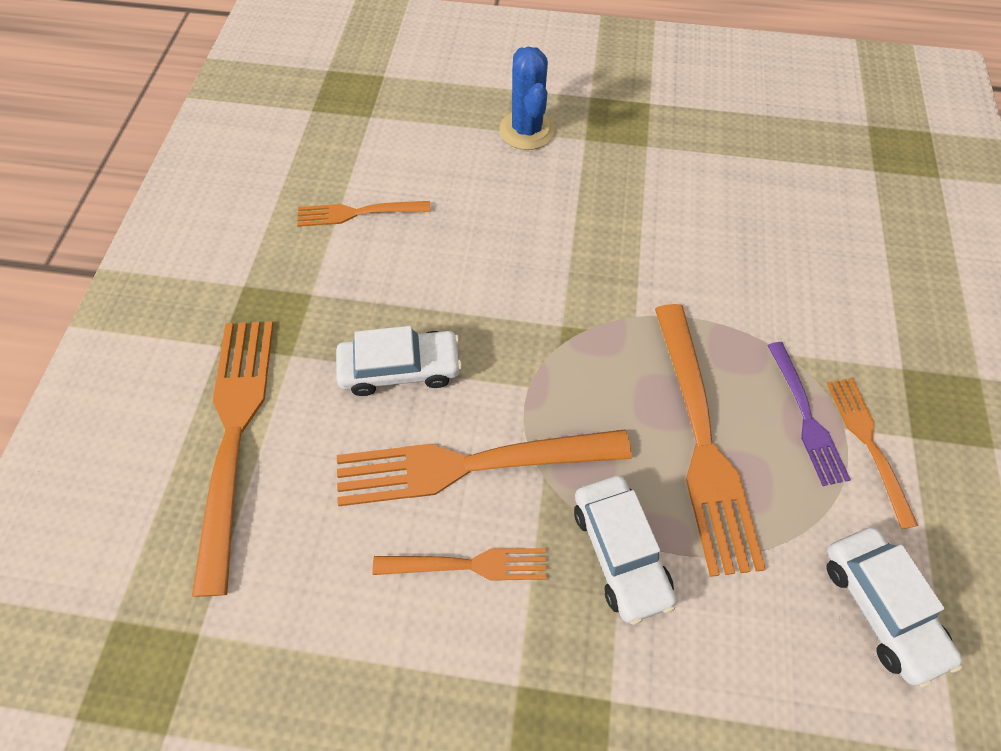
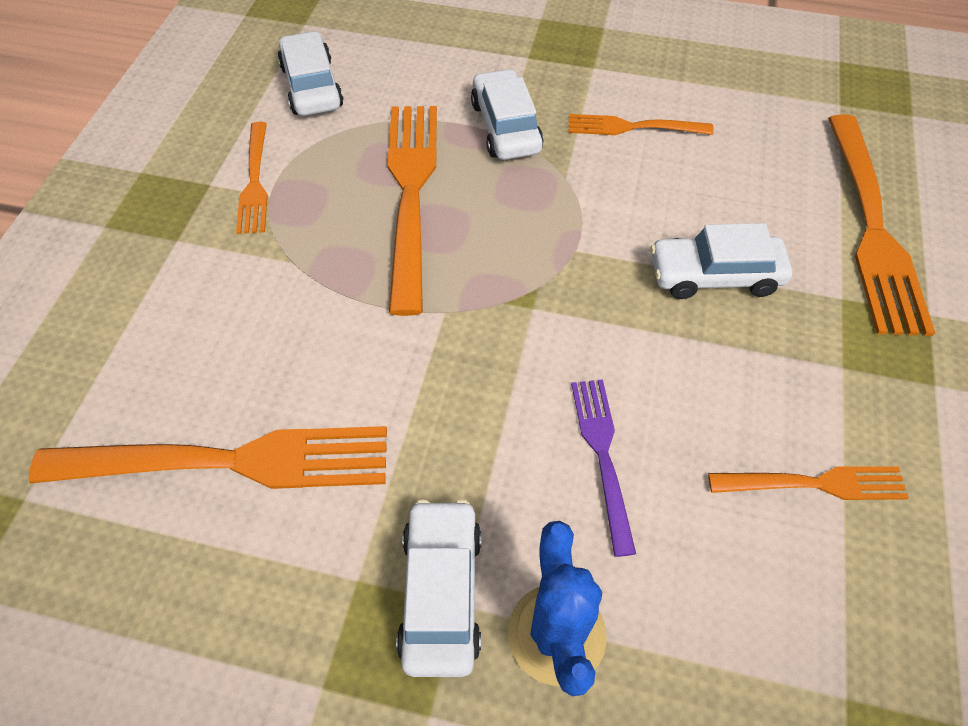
camera: 175 degrees left, 5 degrees down
(471, 465) = (633, 190): orange fork -> orange fork (228, 461)
(596, 143) = (441, 592): none -> white car
(806, 417) = (301, 205): purple fork -> purple fork (602, 456)

